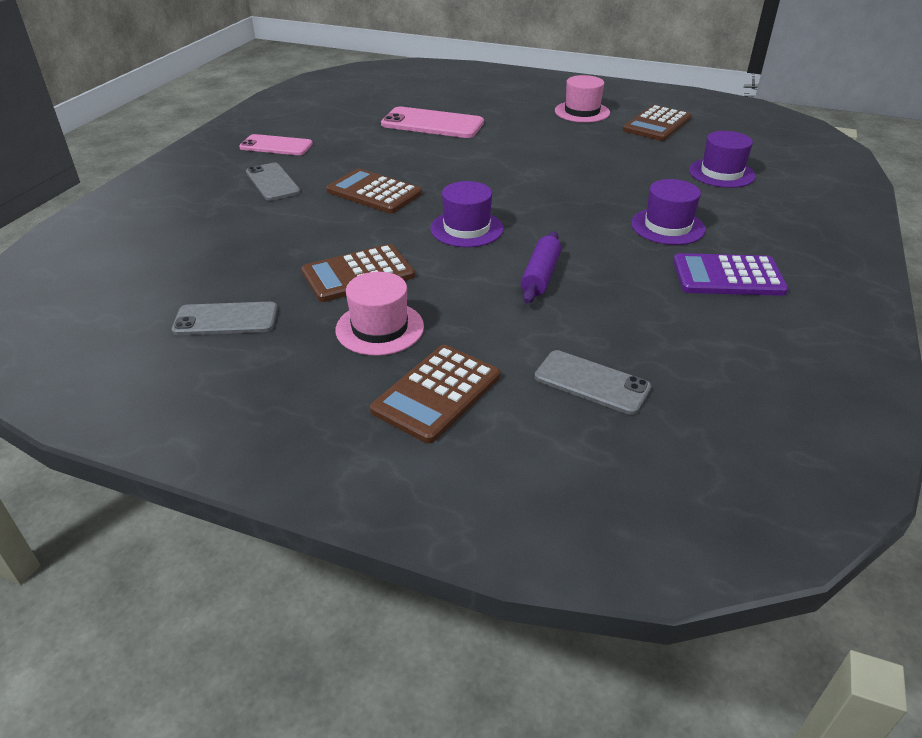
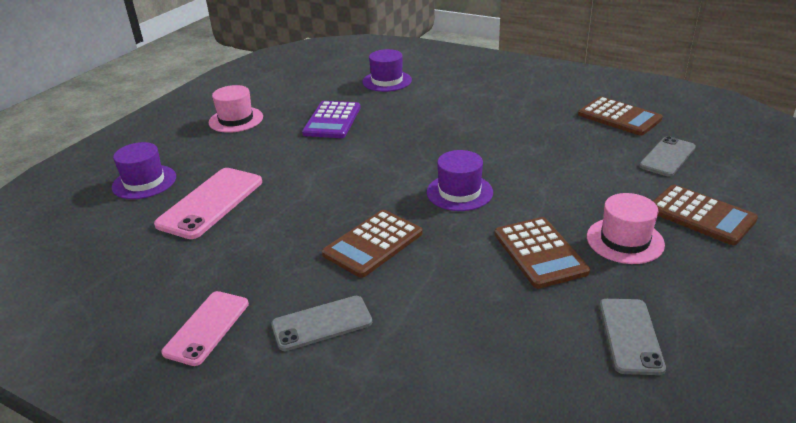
camera: 80 degrees left, 5 degrees down
(540, 276) = (538, 164): purple rolling pin -> none
(657, 124) = (285, 91): brown calculator -> brown calculator (619, 117)
(667, 226) = (466, 110): purple hat -> purple hat (144, 182)
(728, 276) = (535, 100): purple calculator -> purple calculator (332, 120)

